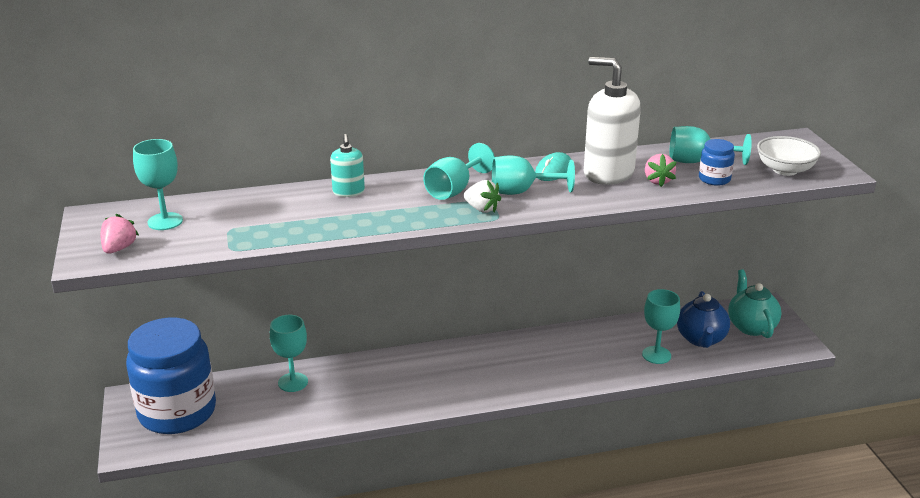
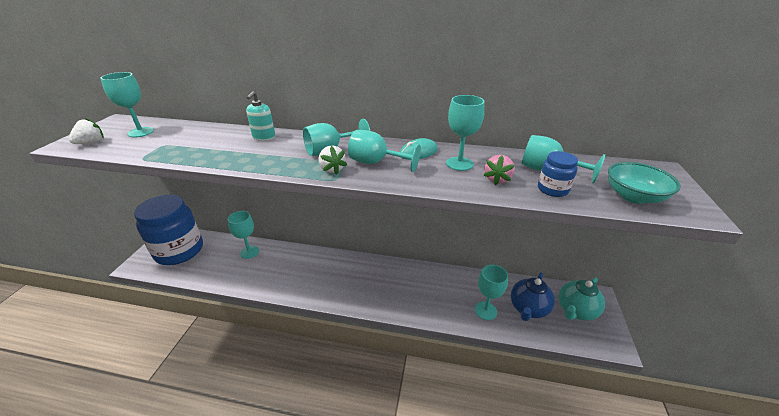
camera: 25 degrees right, 5 degrees up
(119, 248) = (91, 142): pink strawberry -> white strawberry
(608, 173) = (459, 164): white soap dispenser -> turquoise goblet
(751, 326) = (576, 311): turquoise teapot -> turquoise teapot turned 150 degrees counterclockwise
(785, 170) = (633, 196): white bowl -> turquoise bowl

